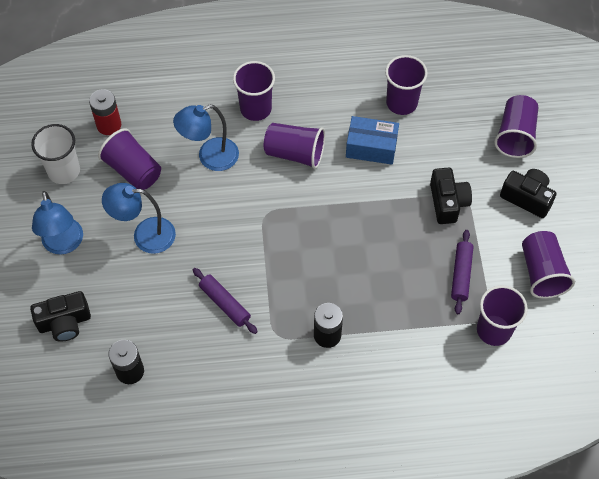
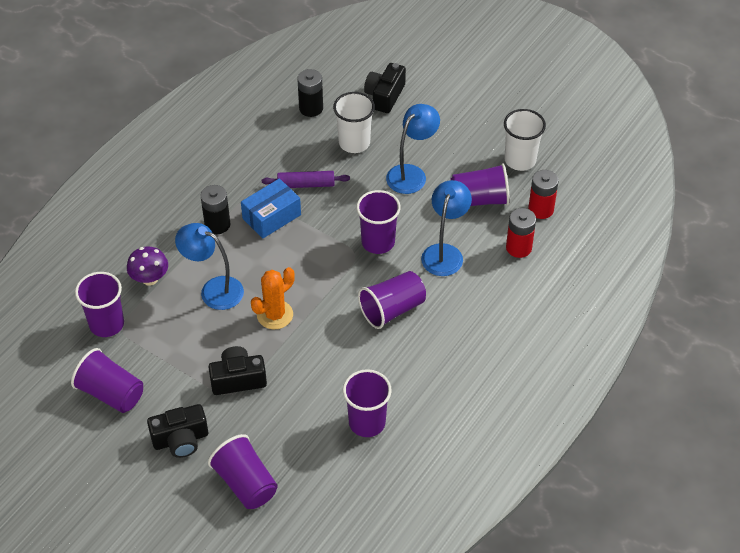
camera: 130 degrees right, 10 degrees down
(64, 244) = (451, 127): blue lamp -> blue lamp (213, 290)
(144, 303) = (354, 143): none -> white cup
(162, 115) = (518, 248): none -> red battery
(255, 109) = (465, 313): purple cup -> purple cup (378, 242)
(371, 147) = (344, 366): blue box -> blue box (271, 217)
(372, 223) = (275, 315): none -> orange cactus
(425, 337) = (150, 279): none -> purple mushroom
(447, 202) = (238, 379): black camera -> black camera turned 135 degrees clockwise
(461, 274) = (170, 338): purple rolling pin -> none

